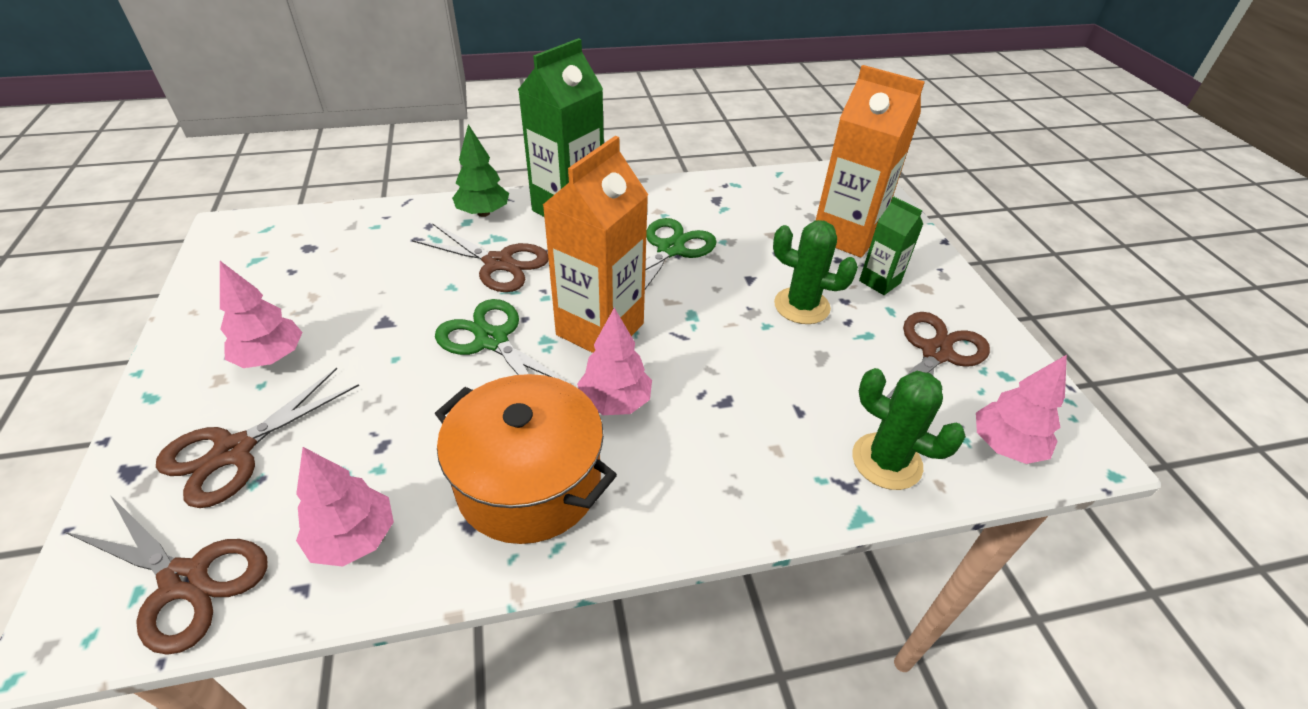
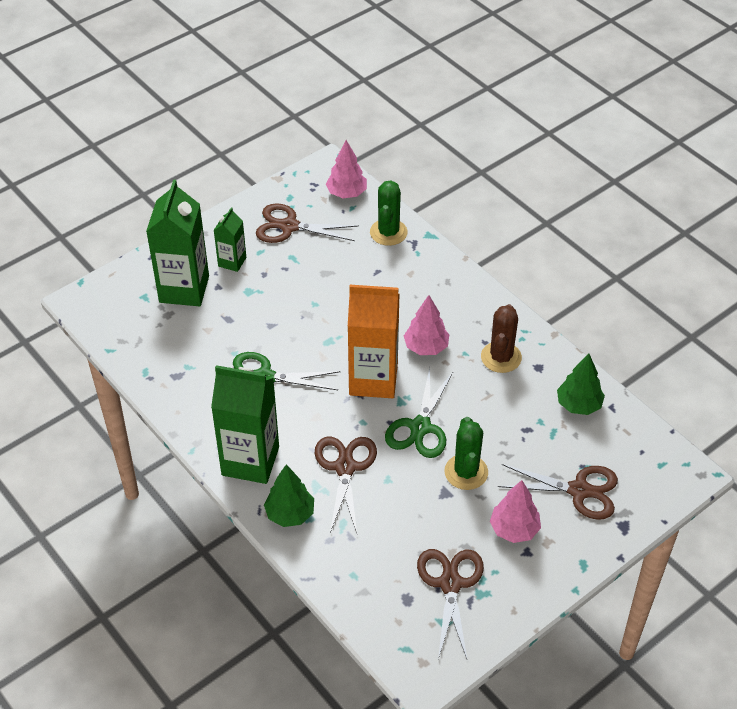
camera: 115 degrees left, 5 degrees up
(185, 580) = (643, 451): brown scissors -> brown scissors (450, 584)
(354, 539) = (578, 405): pink tree -> green tree
(529, 482) = (501, 357): orange pot -> brown cactus
(801, 306) = (284, 292): green cactus -> green cactus (466, 472)
(846, 235) = (184, 289): orange carton -> green carton

